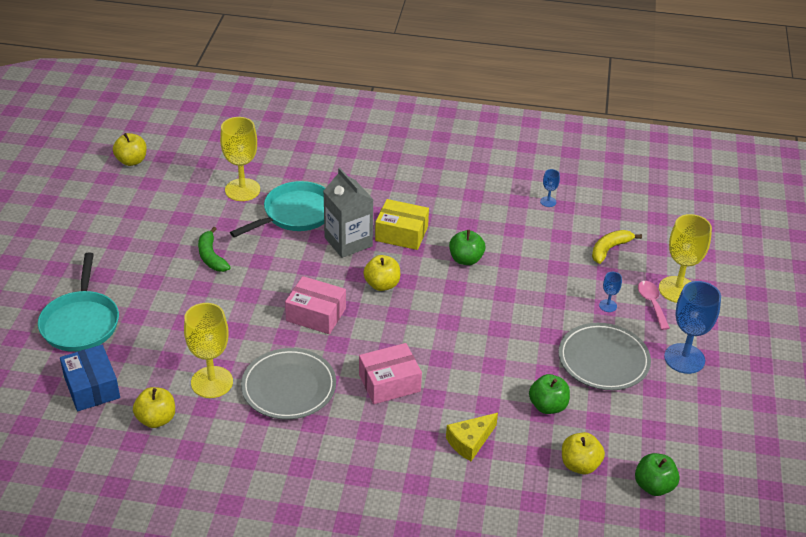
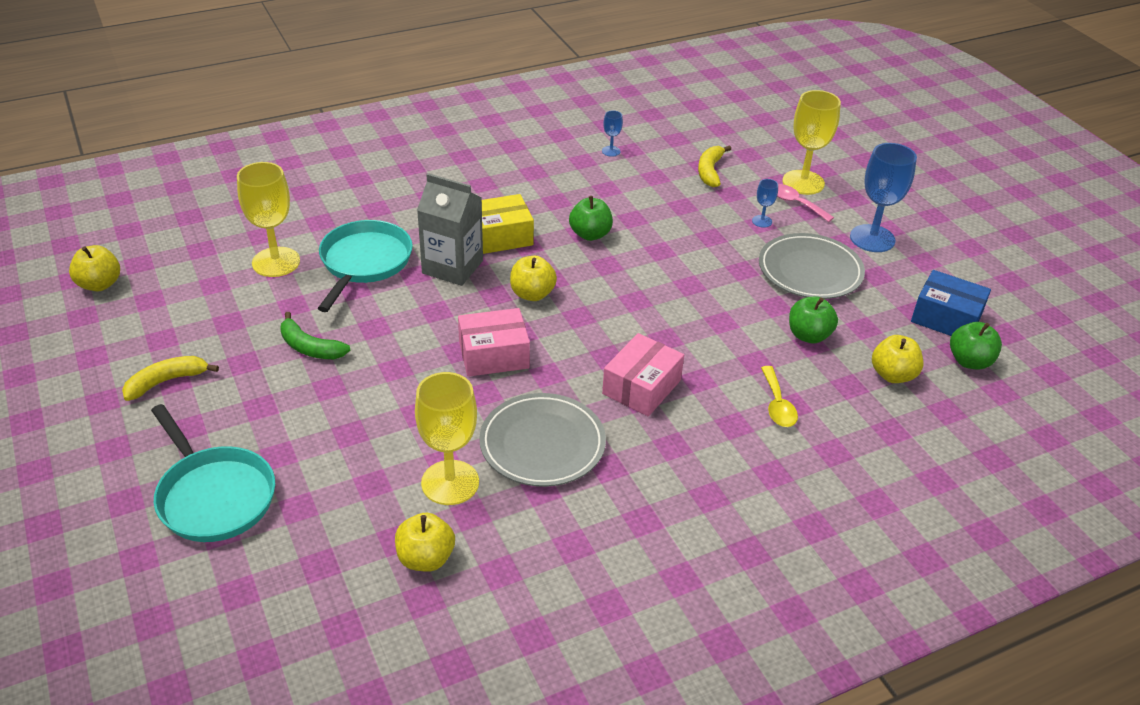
camera: 35 degrees left, 0 degrees up
(92, 387) = (305, 564): blue box -> blue box (946, 318)
(115, 241) = (166, 381): none -> yellow banana
(470, 442) = (777, 405): yellow cheese -> yellow spoon

